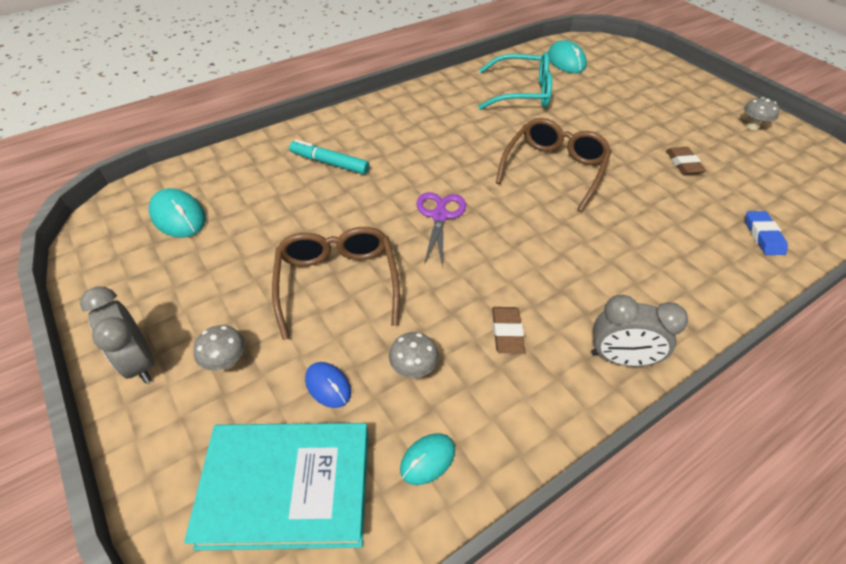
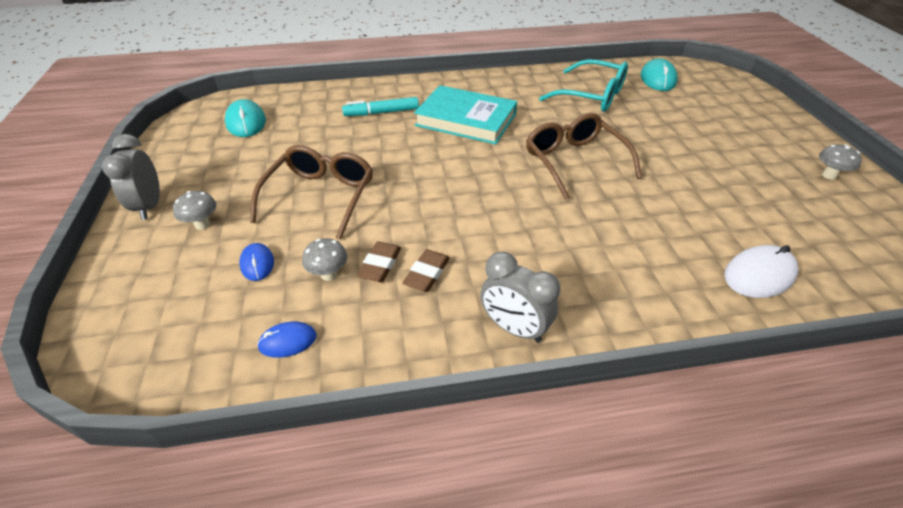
camera: 25 degrees right, 5 degrees down
(287, 487) = (176, 320): turquoise book -> turquoise book (466, 120)
(329, 163) = (381, 113): turquoise marker -> turquoise marker turned 60 degrees counterclockwise
(427, 459) = (287, 341): turquoise mouse -> blue mouse
(440, 215) = (440, 171): purple scissors -> none
(554, 169) = (574, 162): brown glasses -> brown glasses turned 75 degrees counterclockwise
(683, 164) = (716, 189): brown eraser -> brown eraser (380, 265)
(763, 236) = (759, 275): blue eraser -> white mouse

